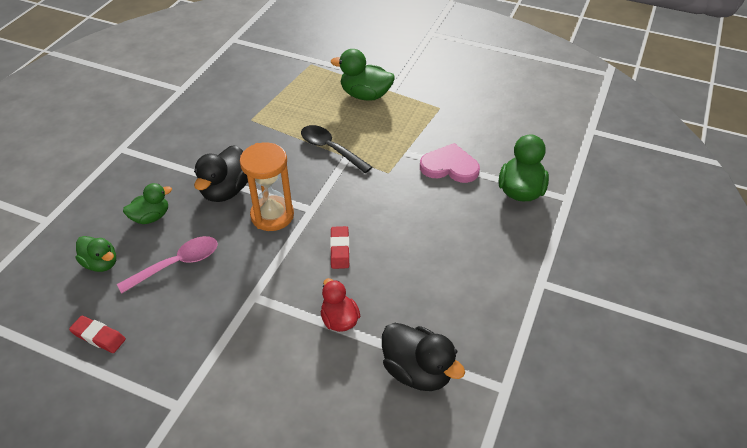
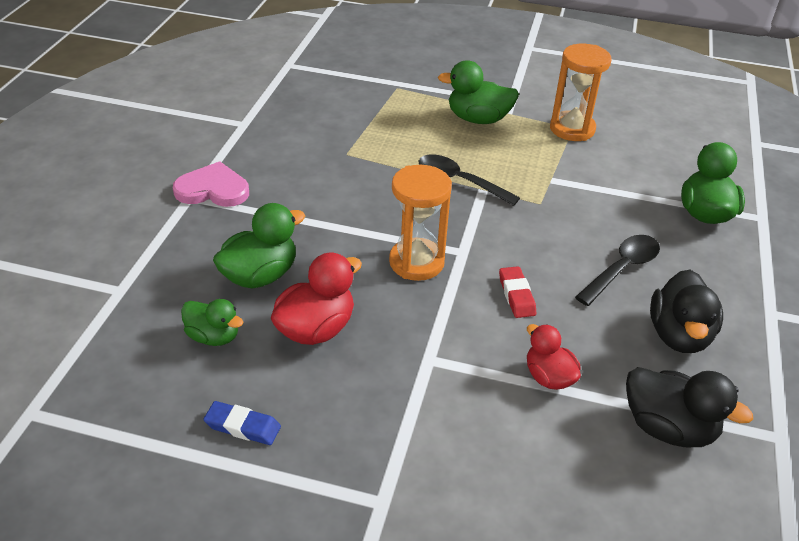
camera: 10 degrees left, 5 degrees down
(98, 336) = (243, 426): red eraser -> blue eraser
(151, 217) = (260, 275): green duck -> green duck, size x1.53
(177, 264) = (316, 329): pink spoon -> red duck
(226, 190) = (346, 237): black duck -> black duck (679, 335)
(433, 234) = (622, 269): none -> black spoon
(439, 108) = (572, 129): none -> orange hourglass
(449, 166) = (611, 192): pink heart -> pink heart (213, 189)

